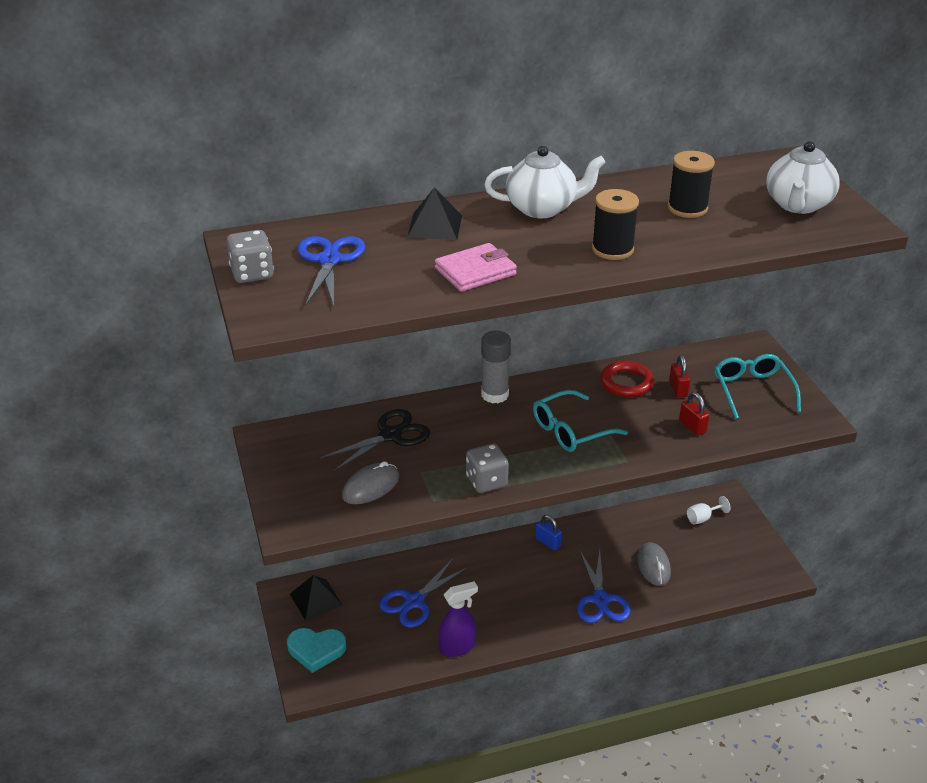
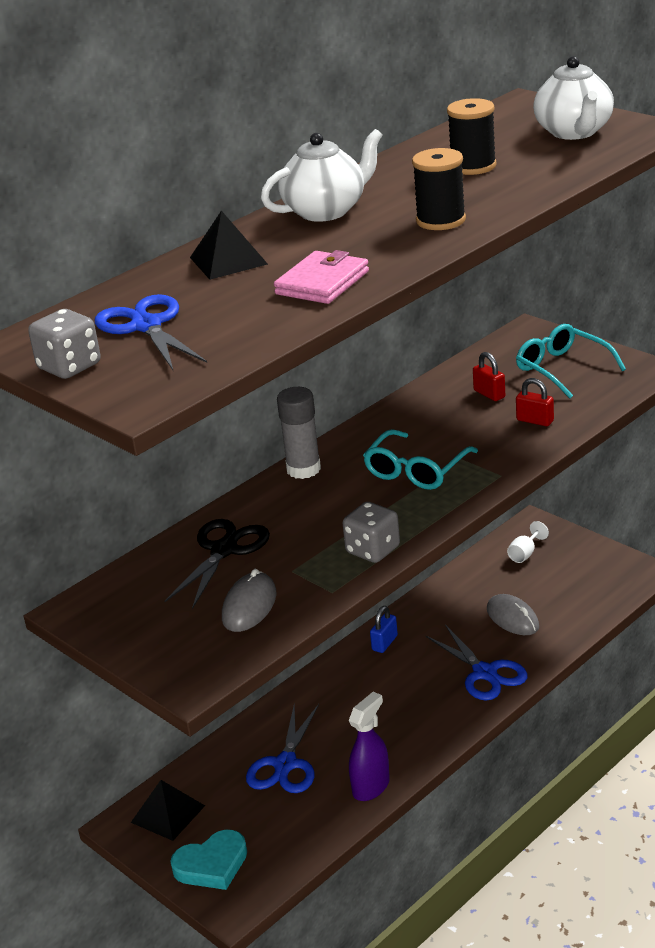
camera: 25 degrees left, 5 degrees down
(548, 542) = (384, 643): blue padlock -> blue padlock turned 75 degrees counterclockwise
(626, 383) = (432, 407): red ring -> none

